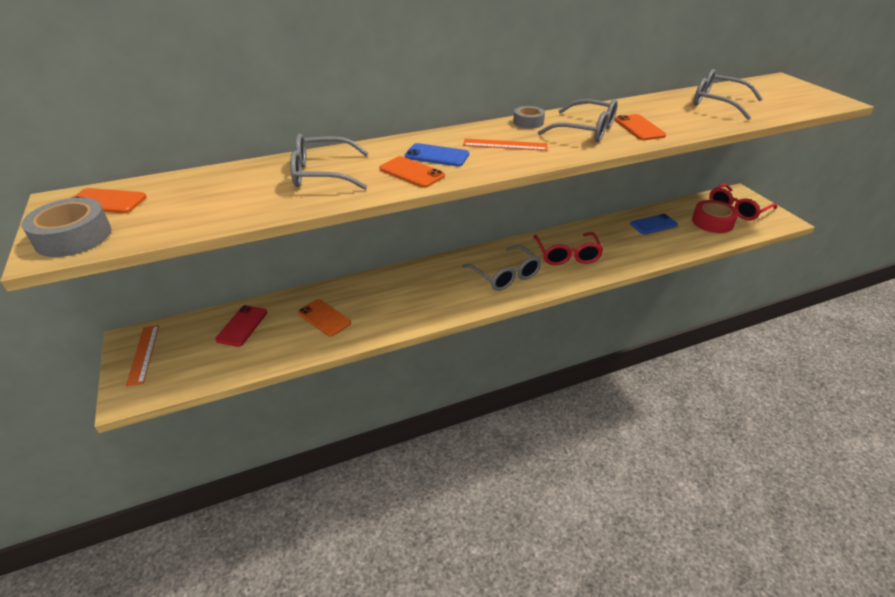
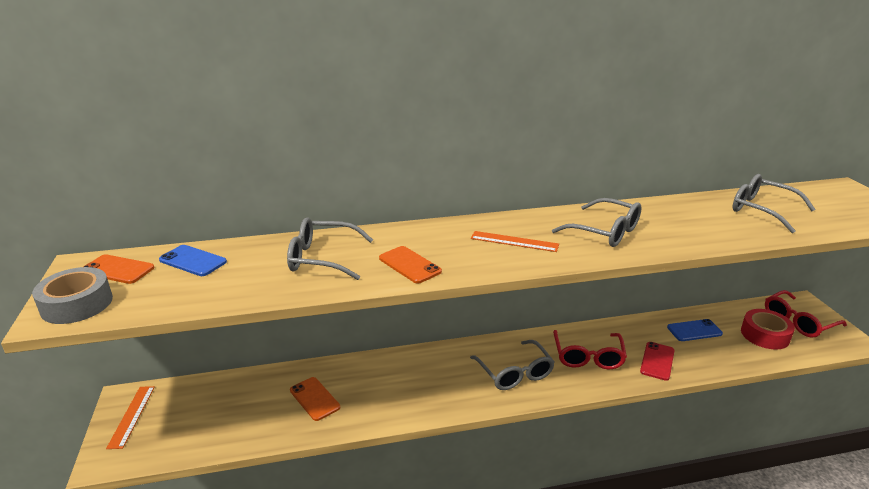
camera: 10 degrees right, 10 degrees down
(242, 326) = (232, 397): red phone -> red phone (657, 361)
(437, 155) = (440, 248): blue phone -> blue phone (193, 261)
(528, 122) = (546, 217): grey tape -> none
(639, 128) = (664, 233): orange phone -> none

